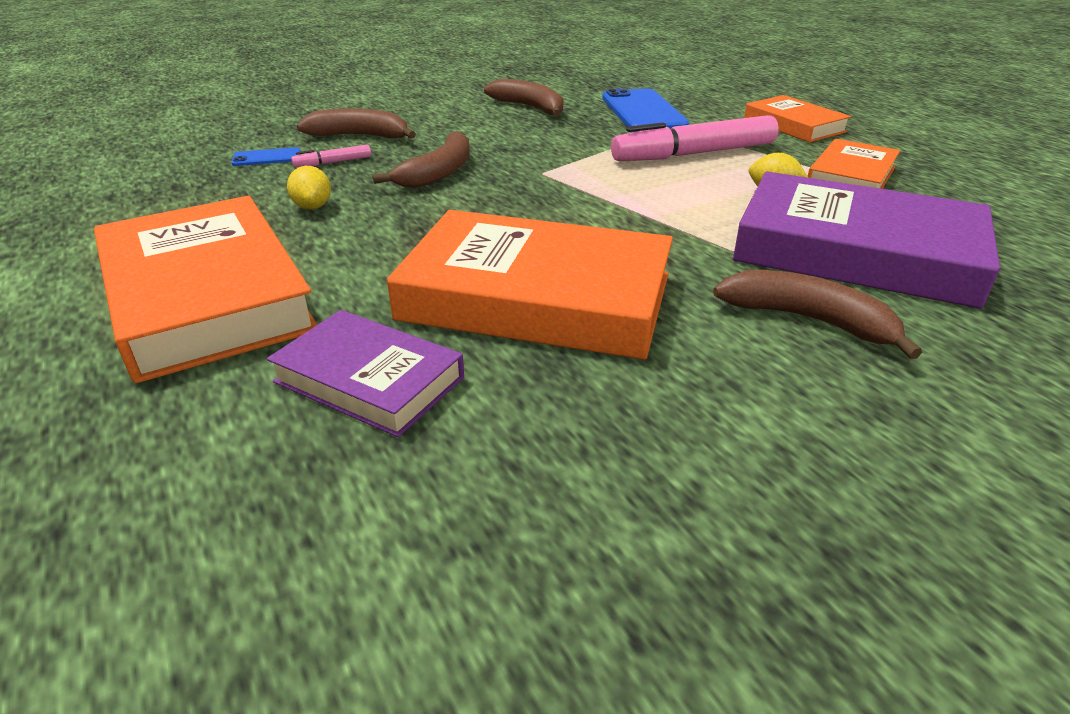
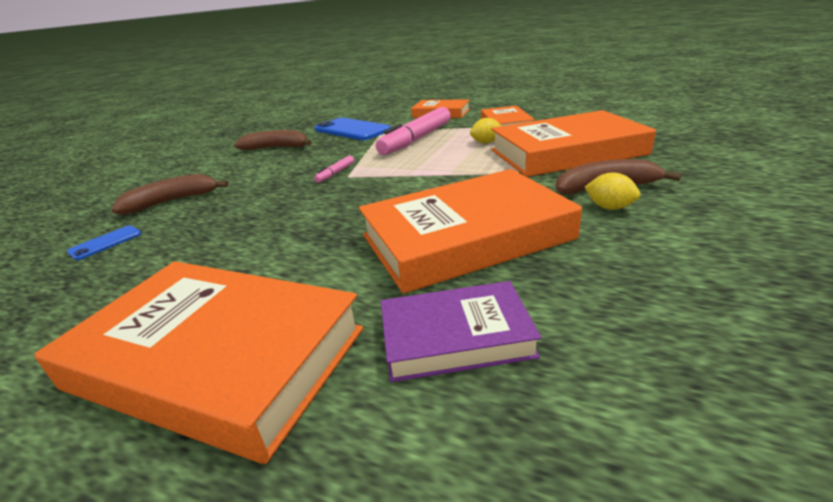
camera: 35 degrees left, 5 degrees down
(312, 207) = (209, 257): yellow lemon -> yellow lemon (609, 207)
(333, 162) = (177, 224): pink marker -> pink marker (335, 173)
(438, 173) = (276, 200): brown banana -> none
(856, 251) = (567, 152): purple book -> orange book

